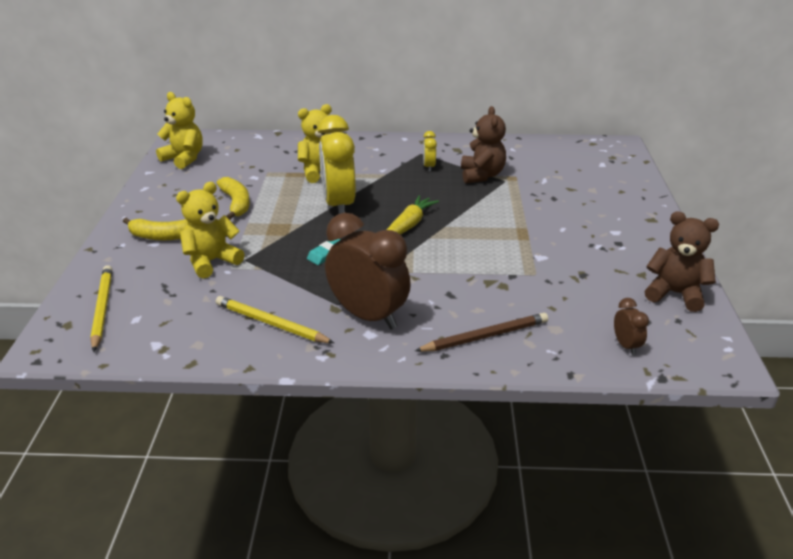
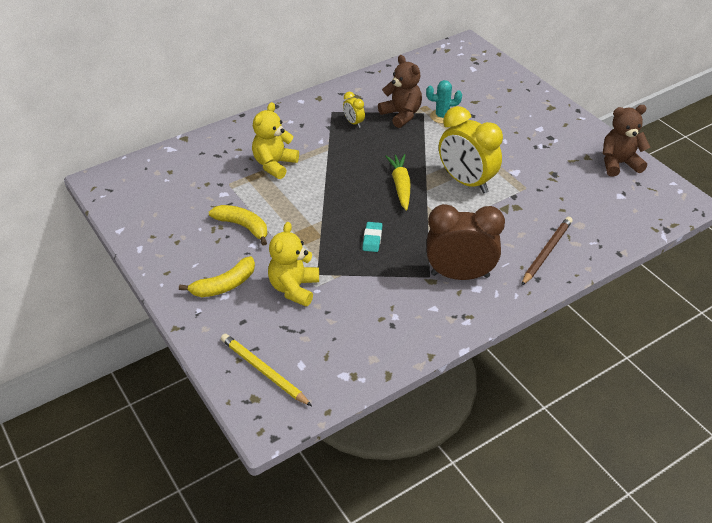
camera: 35 degrees left, 10 degrees up
(184, 158) = (134, 202): yellow teddy bear -> none
(271, 324) = (403, 315): yellow pencil -> none
(339, 205) = (327, 190): yellow clock -> yellow clock (466, 182)
(520, 189) = (442, 116): none -> turquoise cactus
(626, 345) = (628, 217): brown clock -> none

